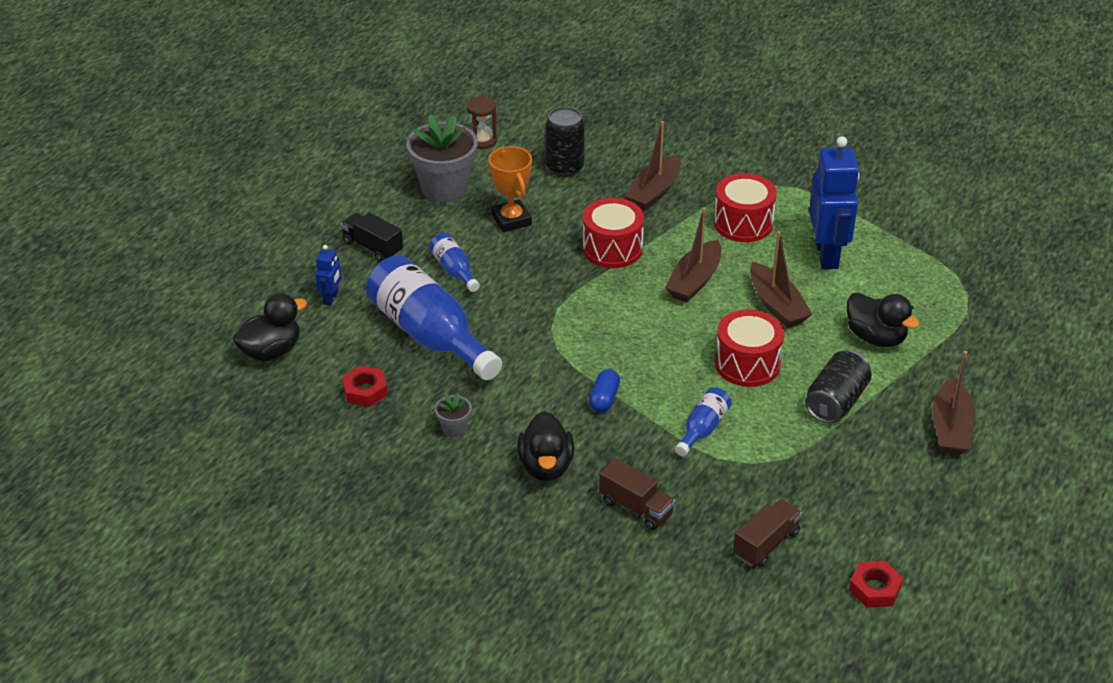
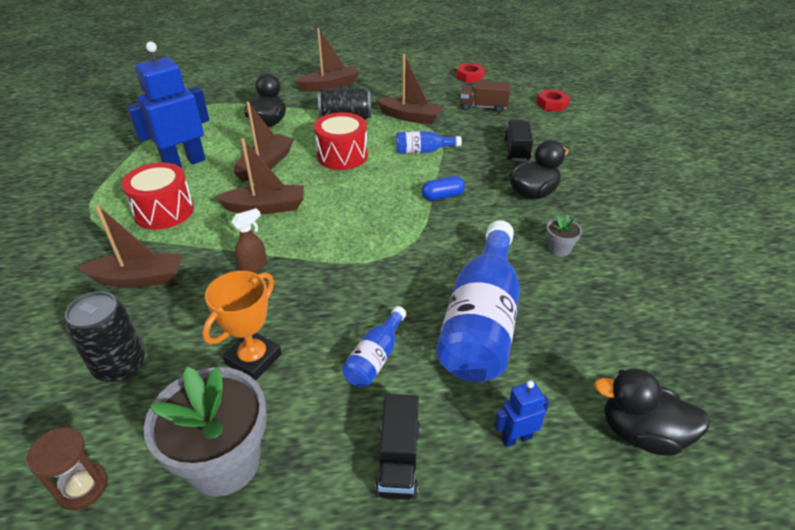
camera: 125 degrees left, 0 degrees up
(365, 390) = (591, 322): red nut -> red nut (552, 104)
(612, 249) = (253, 266): red drum -> brown spray bottle
(636, 507) = (516, 150): brown truck -> black truck
(795, 459) = (410, 117): none -> brown boat

